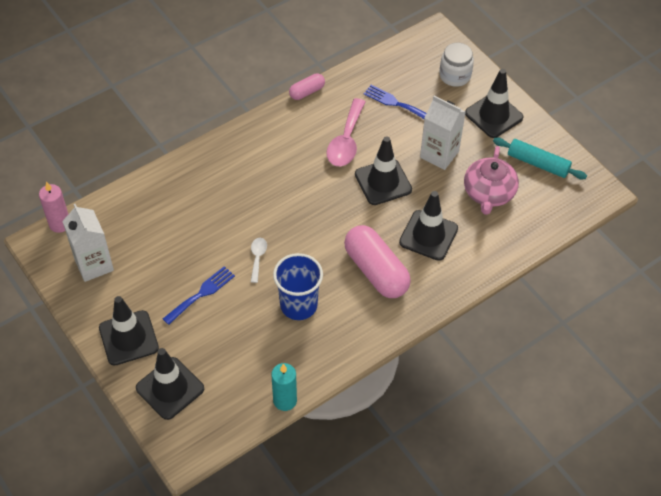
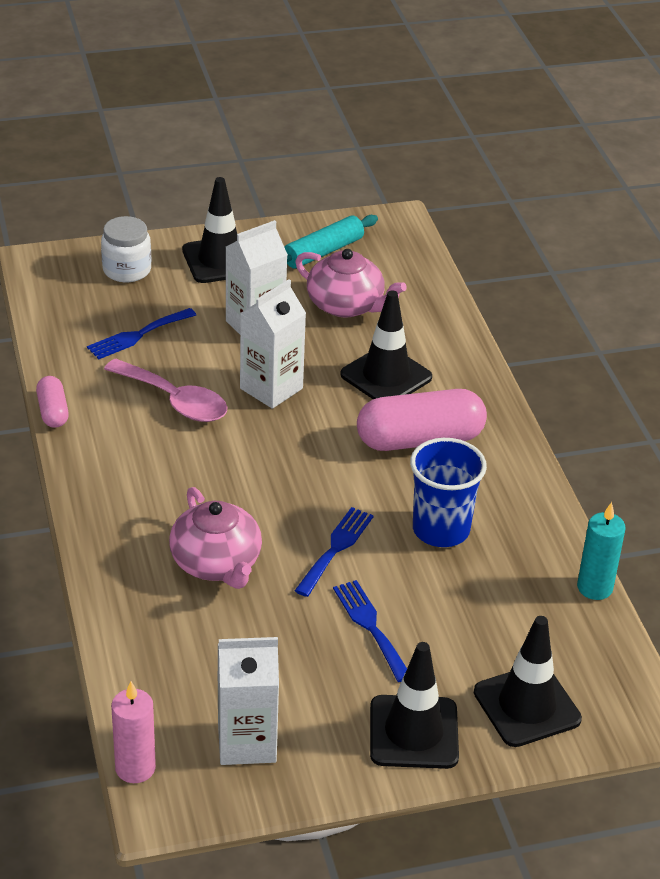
camera: 70 degrees left, 15 degrees down
(220, 207) = (216, 563): none -> pink teapot
(257, 258) = (335, 548): white spoon -> blue fork
(383, 182) = (271, 388): black traffic cone -> white carton

